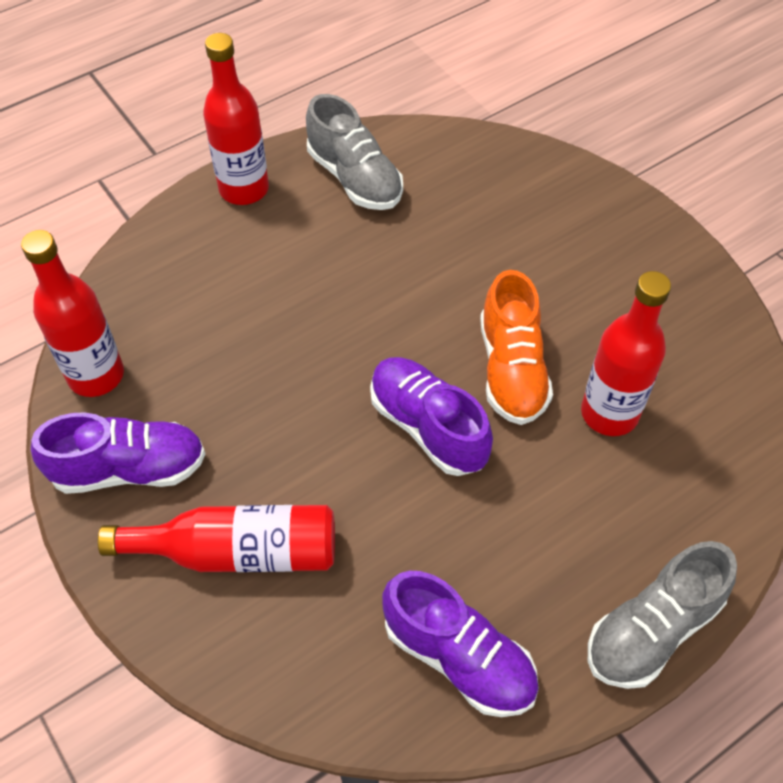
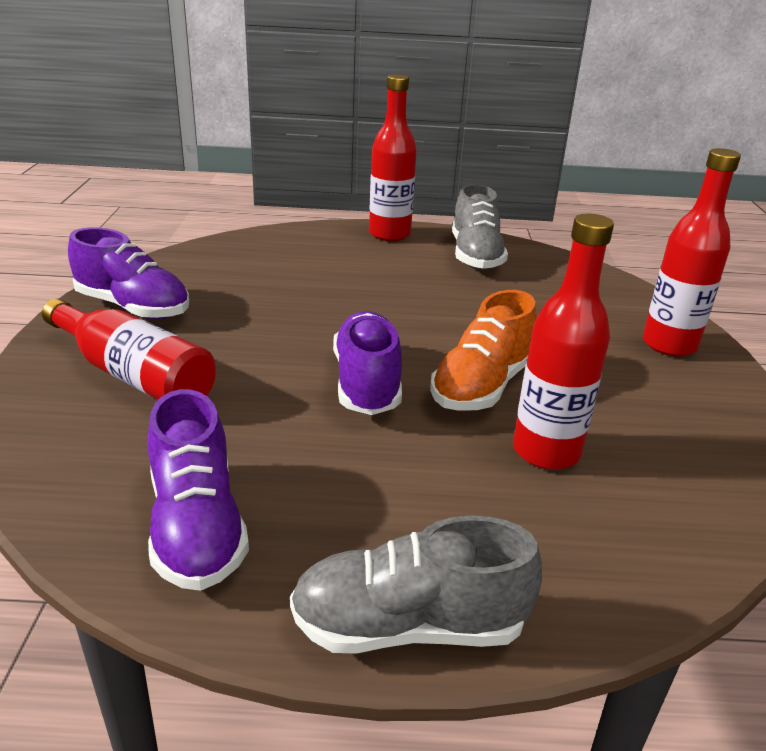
camera: 35 degrees right, 25 degrees down
(96, 375) = (180, 265): red bottle -> red bottle (669, 345)

